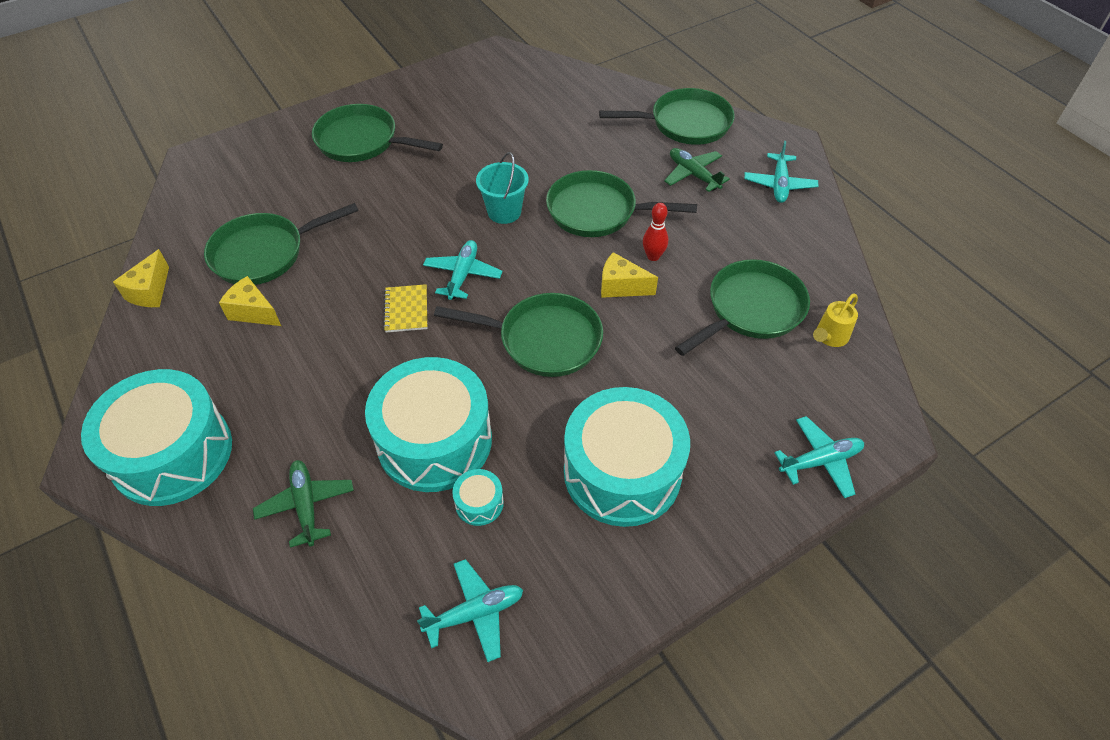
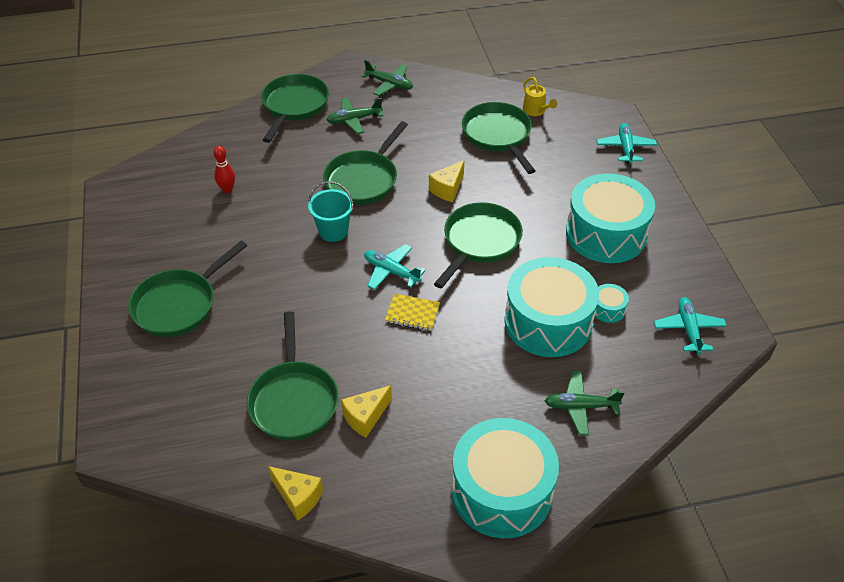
camera: 70 degrees left, 5 degrees down
(653, 256) = (426, 165): red bowling pin -> red bowling pin (227, 189)
(779, 184) = (389, 84): turquoise plane -> green plane

